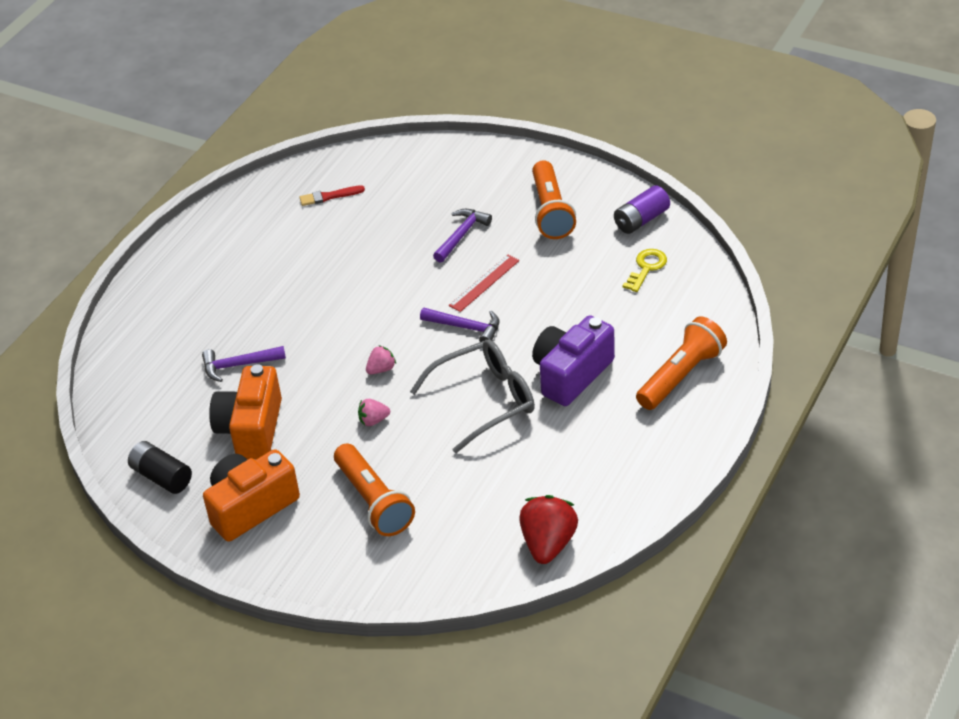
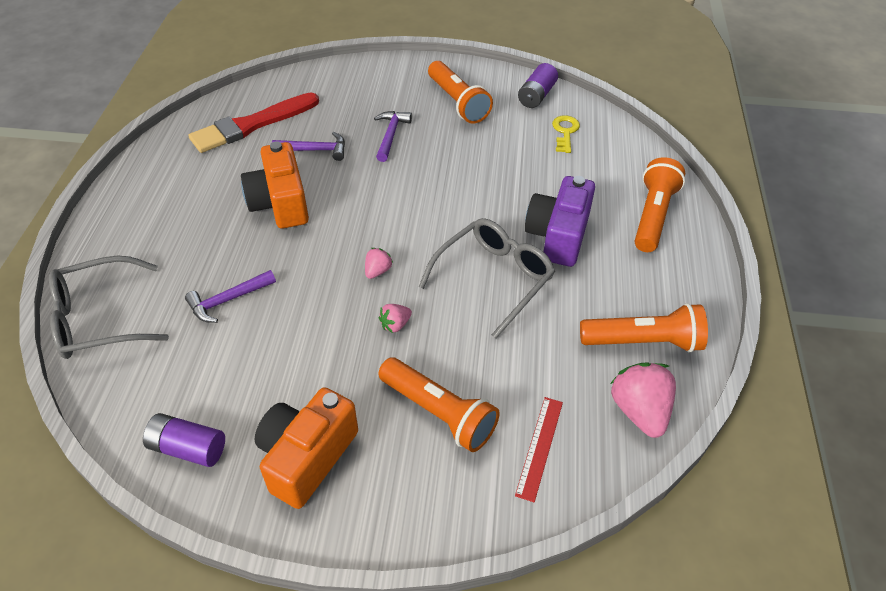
camera: 25 degrees left, 5 degrees up
(127, 356) = (99, 319): none -> grey glasses
(162, 477) = (188, 448): black battery -> purple battery
(251, 429) = (270, 365): orange camera -> orange camera (280, 203)
(329, 196) = (252, 125): red brush -> red brush, size x2.22
(466, 327) = (438, 214): purple hammer -> purple hammer (315, 150)
(484, 283) = (433, 171): red ruler -> red ruler (539, 447)
(548, 544) = (639, 411): red strawberry -> pink strawberry
(591, 489) = (644, 342): none -> orange flashlight

